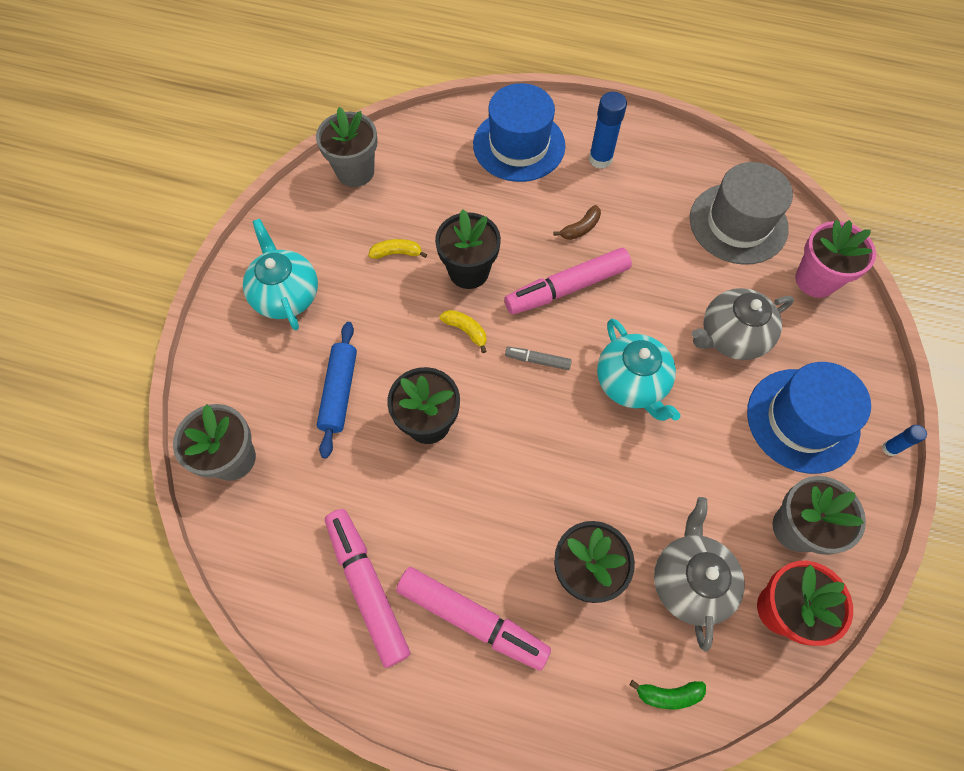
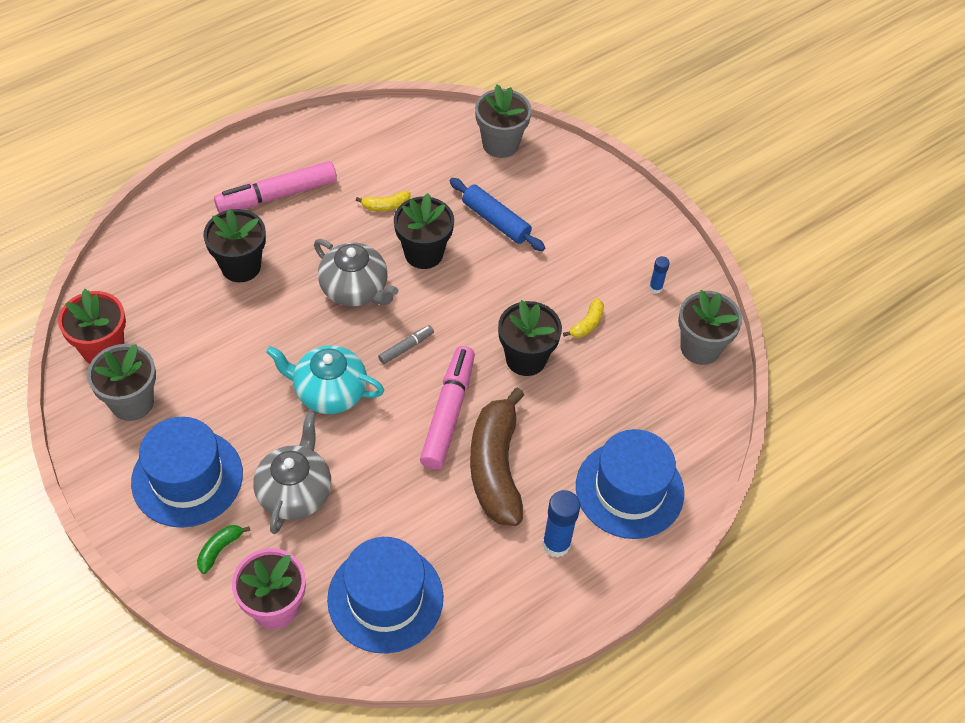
camera: 125 degrees right, 10 degrees down
(286, 295) = (608, 236): turquoise teapot -> none
(367, 587) = (349, 160): pink marker -> none
(466, 331) = (474, 321): yellow banana -> yellow banana (385, 206)
(580, 228) = (495, 467): brown banana -> brown banana, size x2.44
(668, 694) = (134, 255): green banana -> green banana (219, 549)
(690, 581) = (173, 315): grey teapot -> grey teapot (355, 289)
(738, 223) = (385, 598): grey hat -> blue hat
(889, 448) = (107, 516): blue glue stick -> blue glue stick (655, 288)

